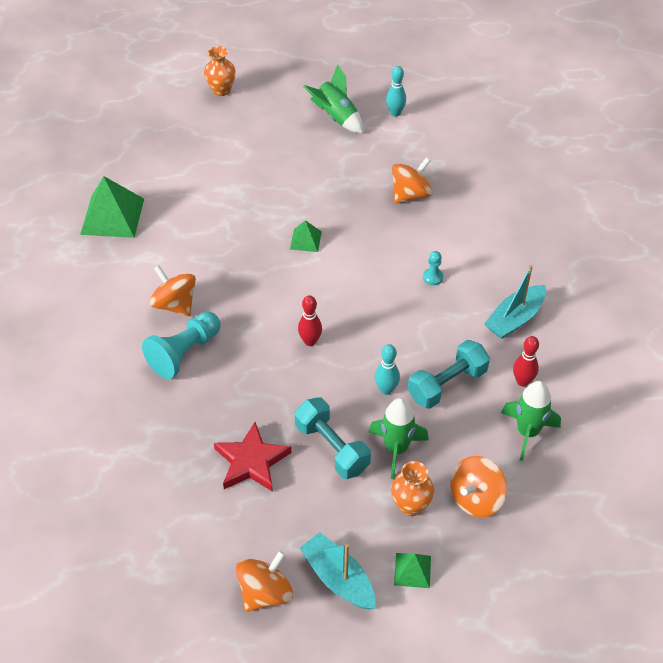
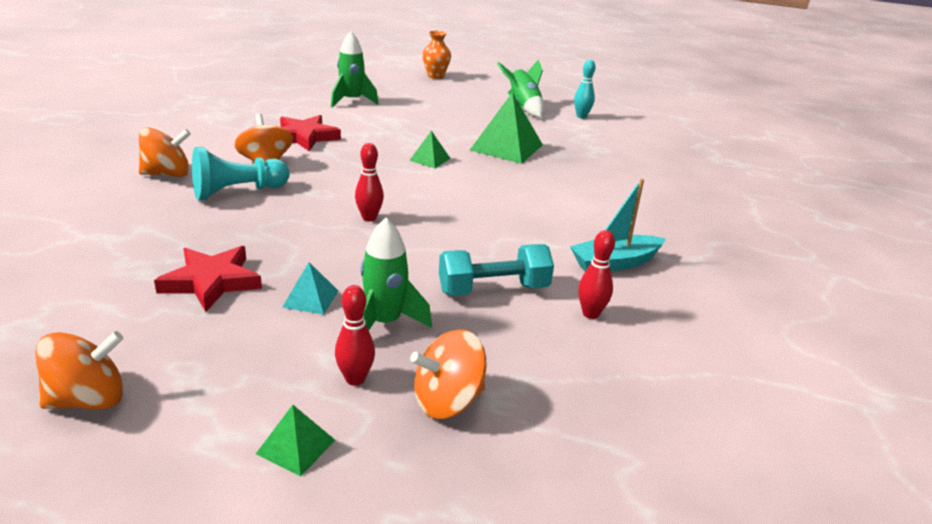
camera: 20 degrees right, 20 degrees down
(112, 216) = (273, 108): green pyramid -> green pyramid (506, 147)
(177, 251) = (305, 137): none -> red star
(332, 448) = (311, 298): turquoise dumbbell -> turquoise pyramid
(338, 578) = (192, 419): turquoise boat -> none
(386, 389) = (418, 273): turquoise bowling pin -> none
(410, 194) = (559, 159): orange spinning top -> orange spinning top (167, 174)
(410, 505) = (355, 379): orange vase -> red bowling pin
(433, 277) = (540, 211): turquoise pawn -> none
(527, 432) = (566, 360): green rocket -> green rocket (352, 101)

